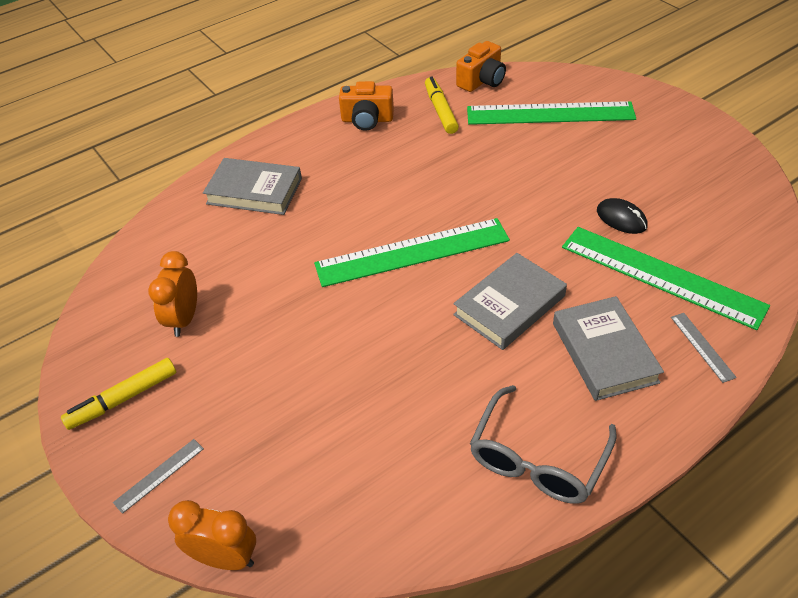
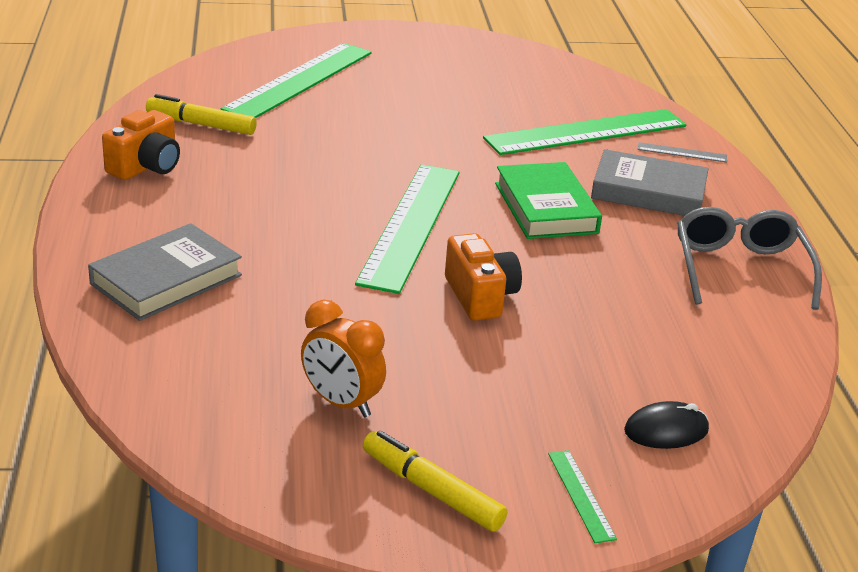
camera: 65 degrees left, 15 degrees down
(123, 399) = (432, 490): yellow marker -> yellow marker turned 135 degrees clockwise
(159, 475) = (581, 495): grey ruler -> green ruler
(225, 558) = (729, 481): orange clock -> none
(482, 81) = (187, 86): orange camera -> orange camera (480, 296)
(509, 305) = (545, 208): grey book -> green book
(537, 459) = (740, 269): grey glasses -> grey glasses turned 150 degrees counterclockwise
(621, 218) = (495, 116): black mouse -> black mouse (666, 430)

